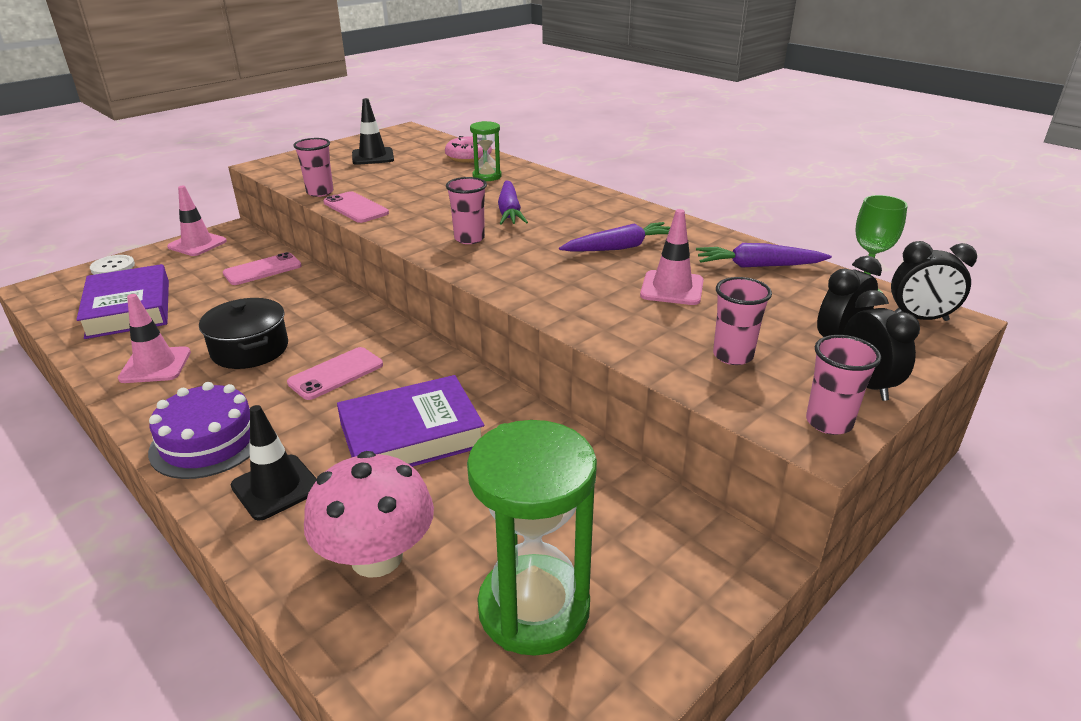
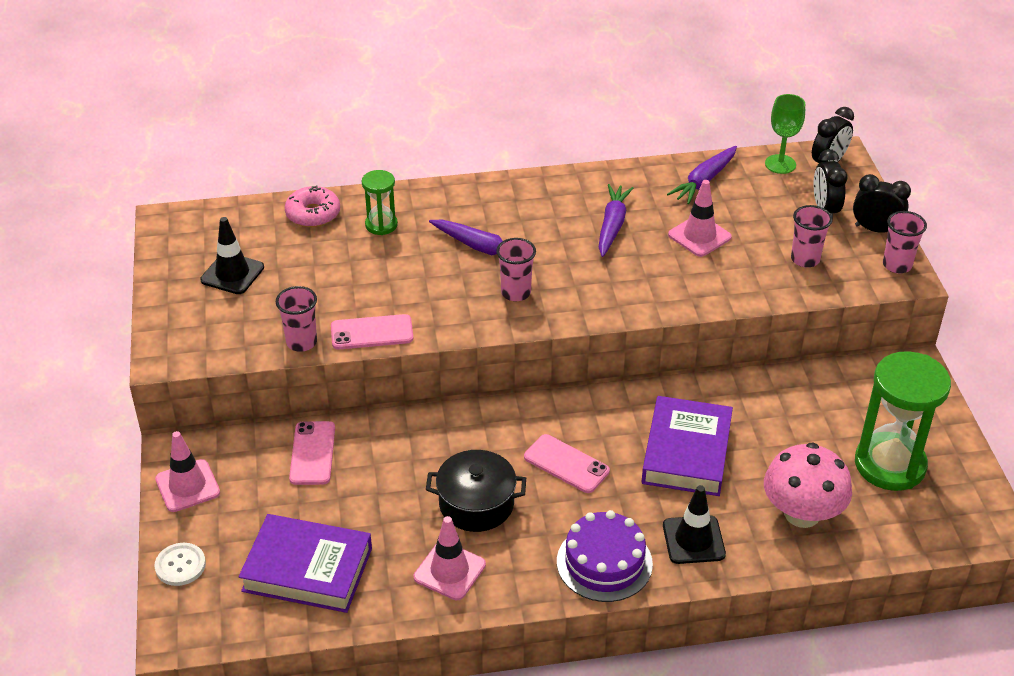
camera: 55 degrees left, 10 degrees up
(336, 374) = (566, 464): pink phone -> pink phone turned 45 degrees counterclockwise

